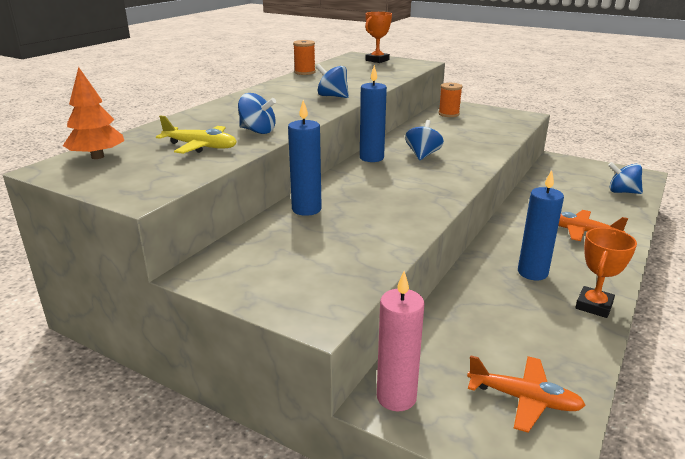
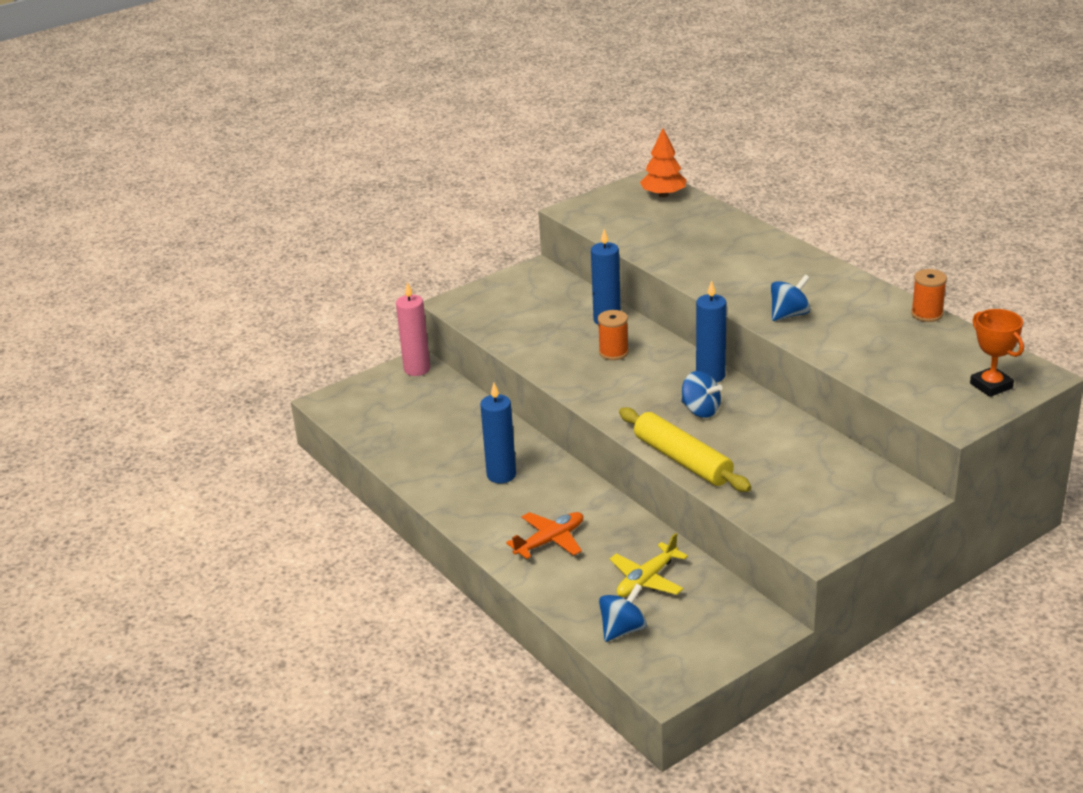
camera: 115 degrees right, 5 degrees up
(201, 147) = (659, 233): yellow plane -> yellow plane (646, 580)
(257, 131) = (685, 260): blue spinning top -> none
(449, 114) = (854, 477): orange spool -> orange spool (613, 352)
(490, 152) = (682, 460): none -> yellow rolling pin
(524, 399) = (375, 414): orange plane -> none
(594, 306) = (433, 487): orange trophy -> none

